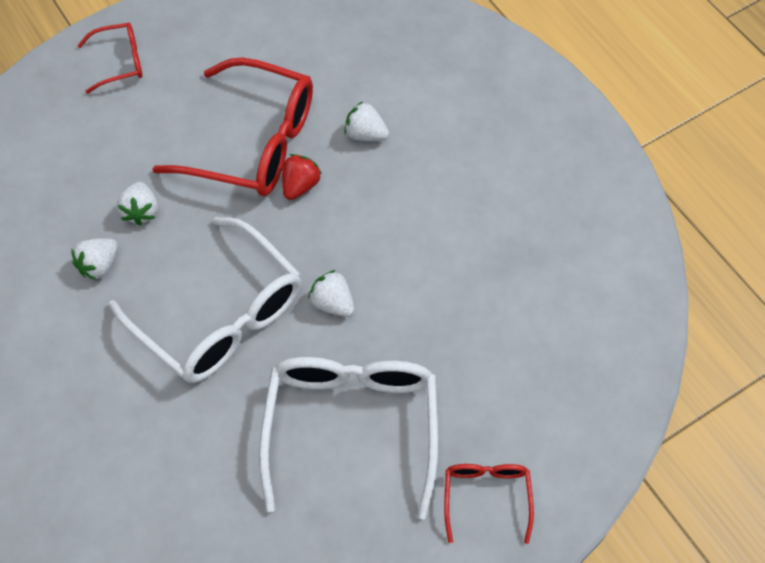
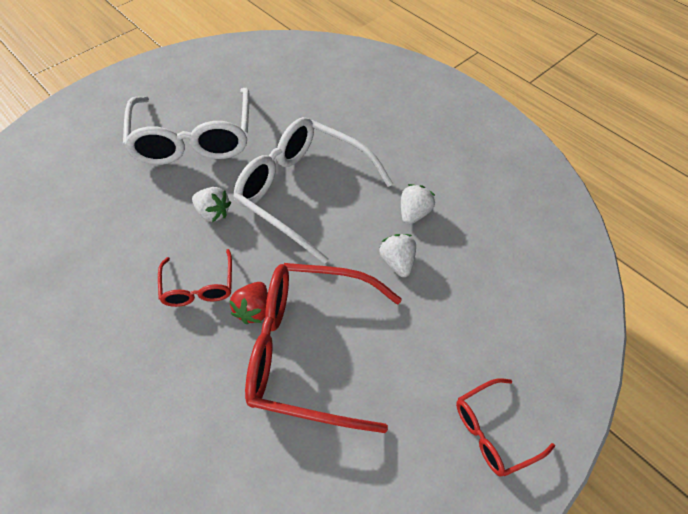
camera: 170 degrees right, 5 degrees down
(365, 134) = (189, 380): white strawberry -> none
(486, 497) = (102, 116): red glasses -> red glasses (199, 287)

